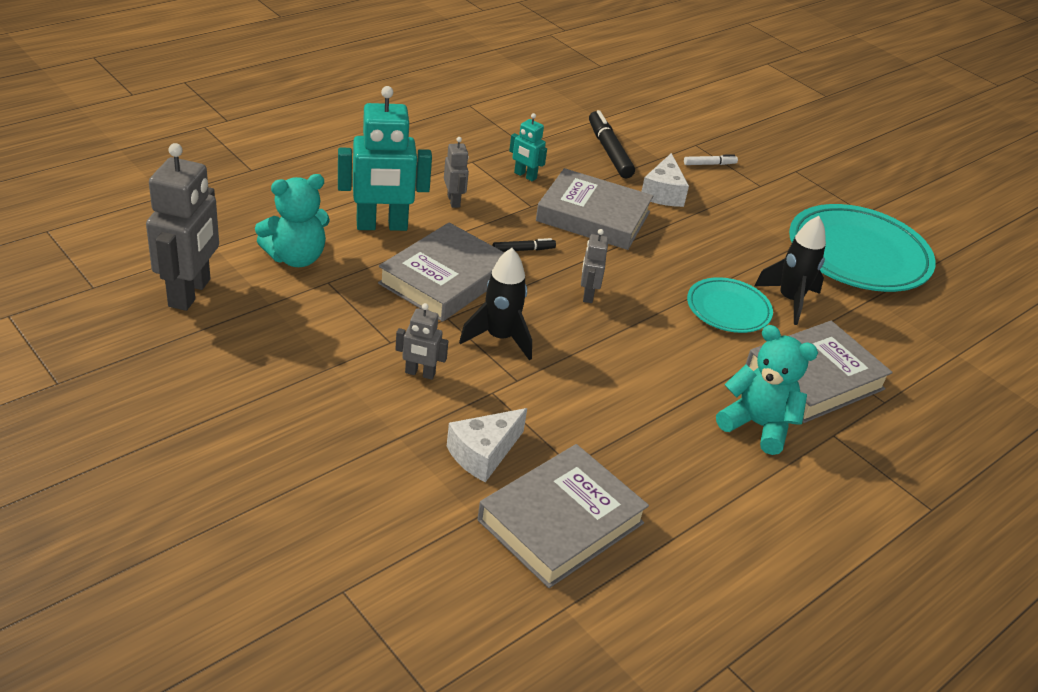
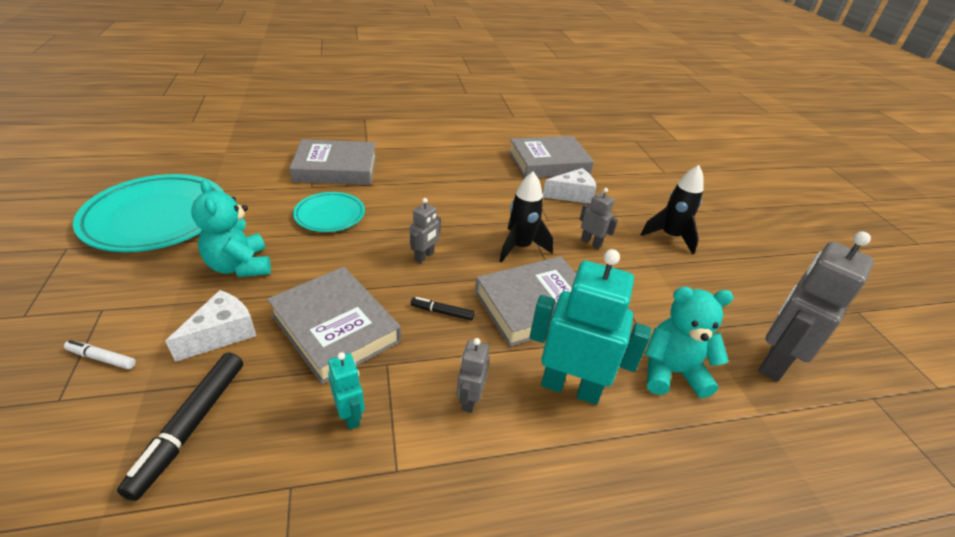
camera: 150 degrees left, 0 degrees up
(757, 425) = (403, 162): turquoise teddy bear -> turquoise teddy bear (240, 266)
(789, 300) = (275, 207): black rocket -> black rocket (670, 237)

